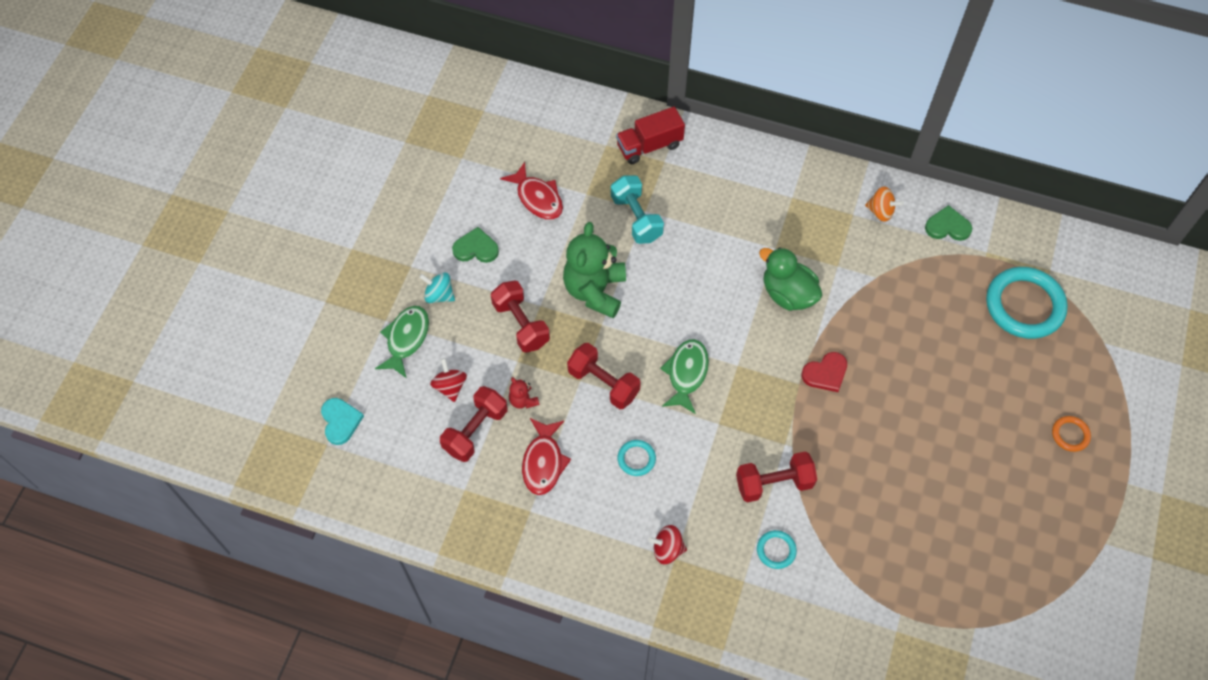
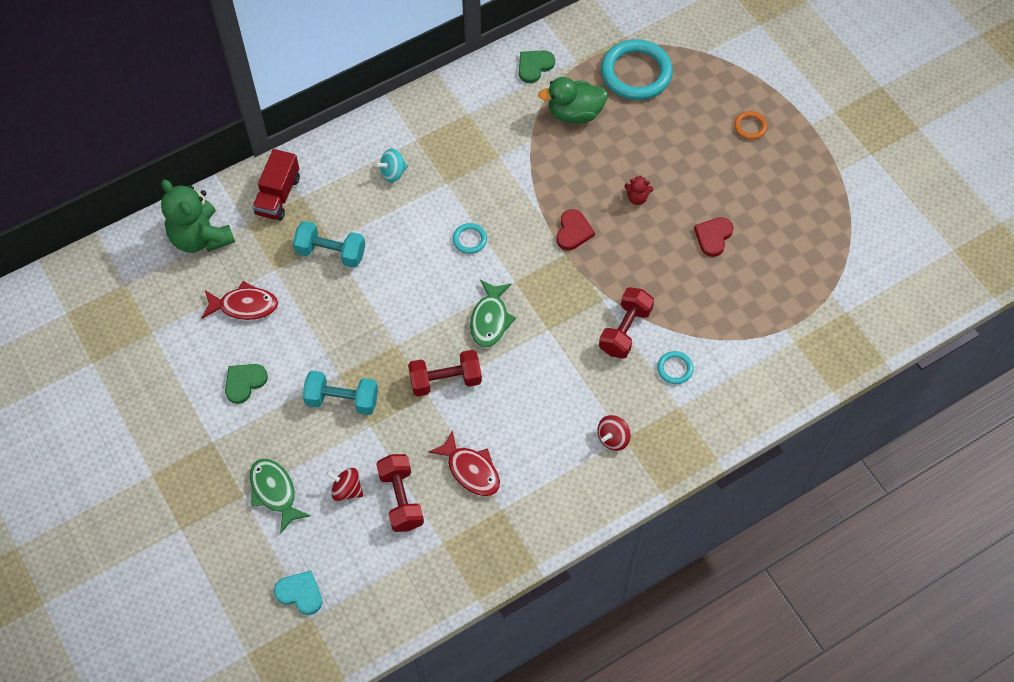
camera: 50 degrees left, 0 degrees up
(439, 295) = (259, 439): turquoise spinning top -> turquoise spinning top (393, 173)
(521, 324) = (342, 400): red dumbbell -> turquoise dumbbell
(523, 400) = (407, 446): red teddy bear -> red teddy bear (637, 198)
(595, 290) = (364, 327): green teddy bear -> green teddy bear (200, 237)
(636, 459) = (526, 405): turquoise ring -> turquoise ring (469, 240)
(686, 374) = (490, 319): green fish -> green fish turned 135 degrees counterclockwise
(788, 294) = (490, 205): green duck -> green duck (574, 113)
(880, 211) = (483, 95): orange spinning top -> none
(931, 486) = (713, 237): none -> red heart

